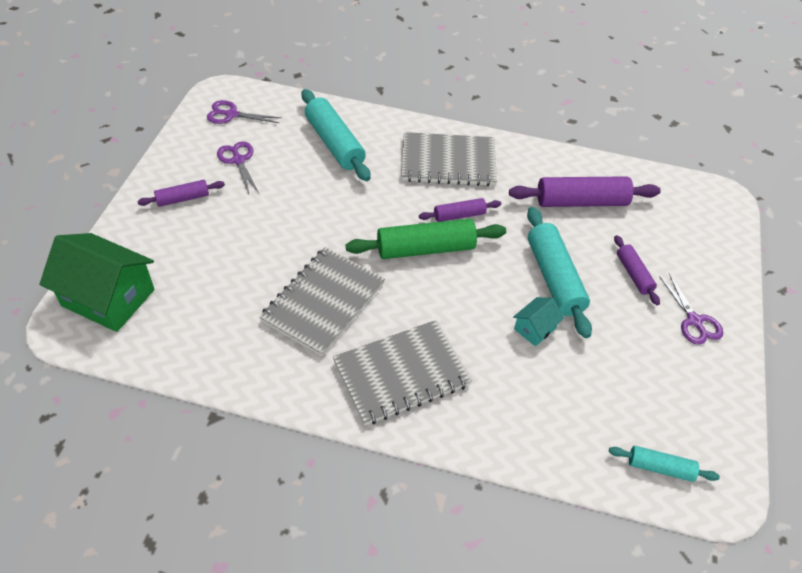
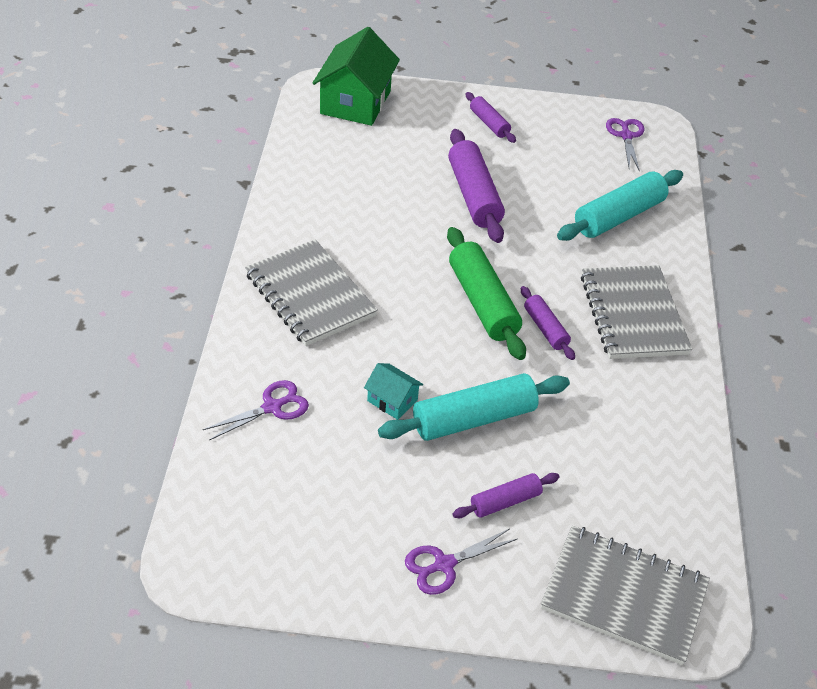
camera: 80 degrees right, 5 degrees down
(238, 160) = (558, 151): purple scissors -> purple scissors (272, 407)
(323, 302) = (385, 232): grey notebook -> grey notebook (624, 597)
(581, 202) = (617, 449): purple rolling pin -> purple rolling pin (474, 195)
(660, 467) = (224, 511): turquoise rolling pin -> none

